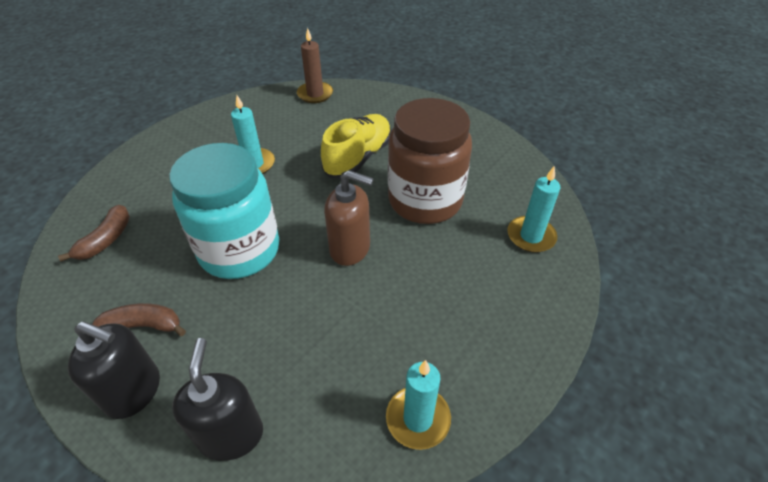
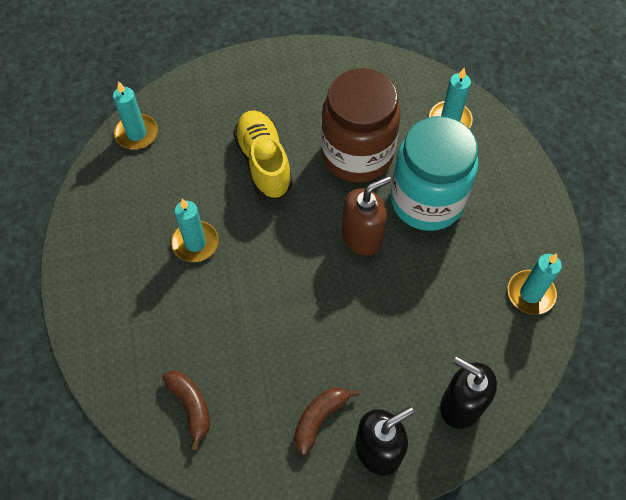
camera: 50 degrees left, 15 degrees up
(239, 250) = (296, 312): turquoise jar -> turquoise jar (426, 201)
(315, 94) = (136, 133): brown candle -> turquoise candle

